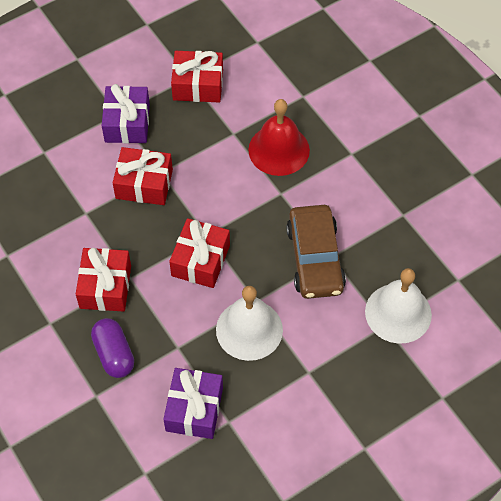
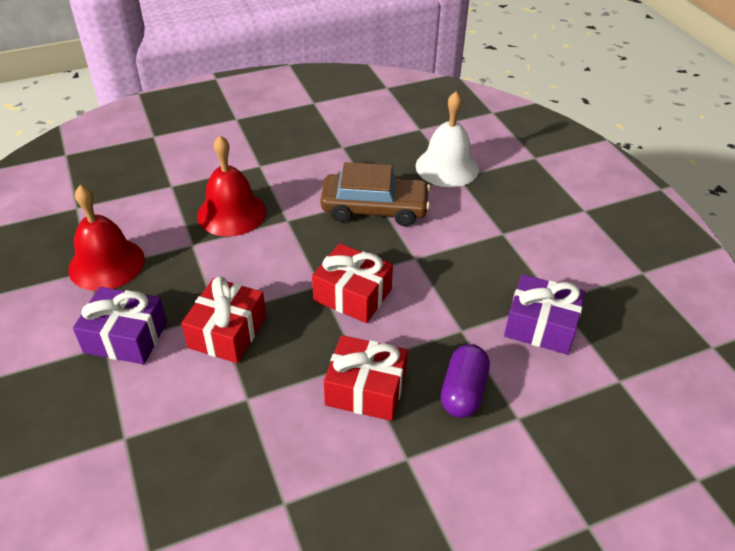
camera: 80 degrees left, 15 degrees down
(114, 354) = (463, 391): purple capsule -> purple capsule turned 60 degrees counterclockwise
(198, 85) = (106, 264): red gift -> red bell
(249, 329) = (448, 268): white bell -> none

